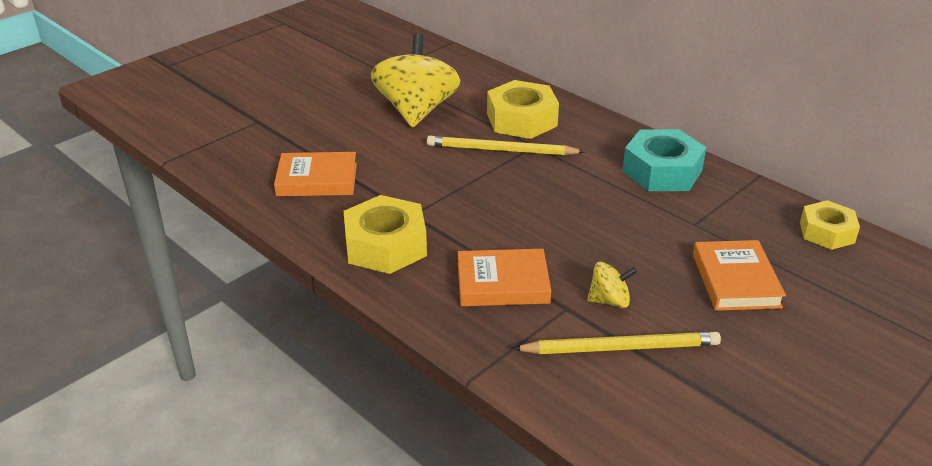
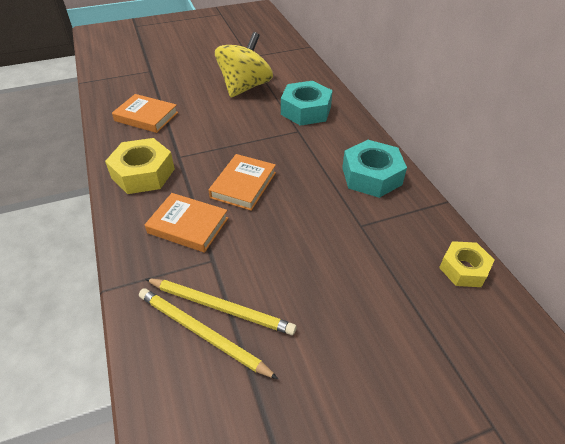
camera: 25 degrees right, 10 degrees up
(501, 150) = (274, 128): yellow pencil -> yellow pencil (202, 333)
(522, 120) = (306, 110): yellow nut -> turquoise nut
(609, 301) = (246, 266): yellow spinning top -> none
(736, 280) = (353, 284): orange book -> orange book (243, 185)

